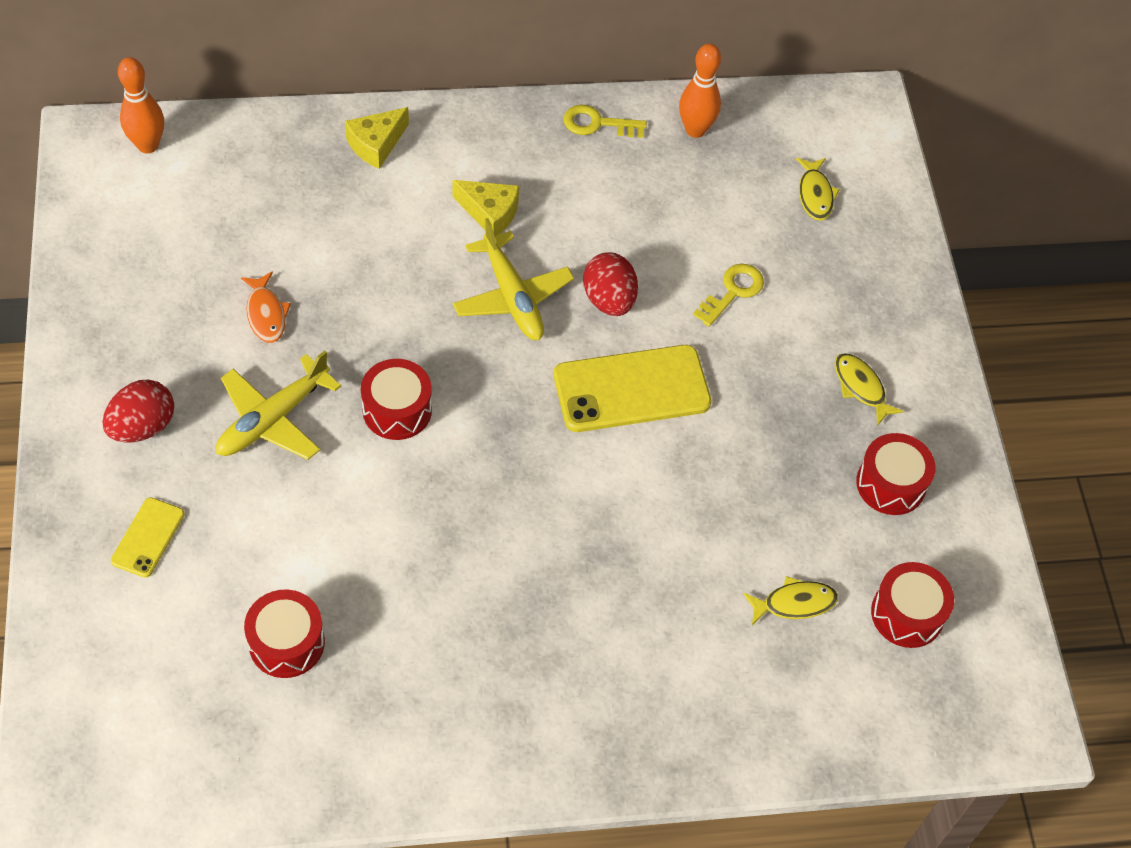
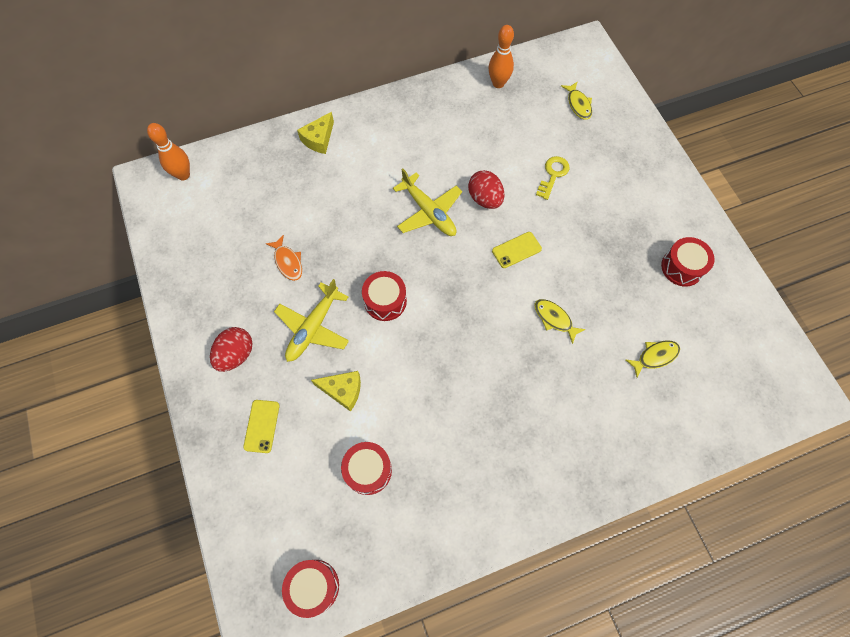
camera: 10 degrees left, 10 degrees up
(489, 213) = (398, 164): yellow cheese -> yellow cheese (343, 391)
(598, 124) = (442, 94): yellow key -> none
(631, 389) = (516, 250): yellow phone -> yellow phone, size x0.51
(861, 387) = (644, 213): yellow fish -> yellow fish (554, 319)
(907, 614) = (720, 344): red drum -> red drum (313, 586)

